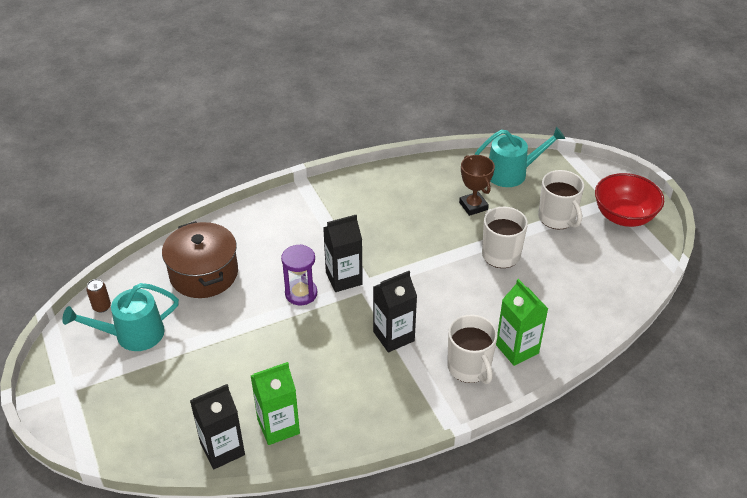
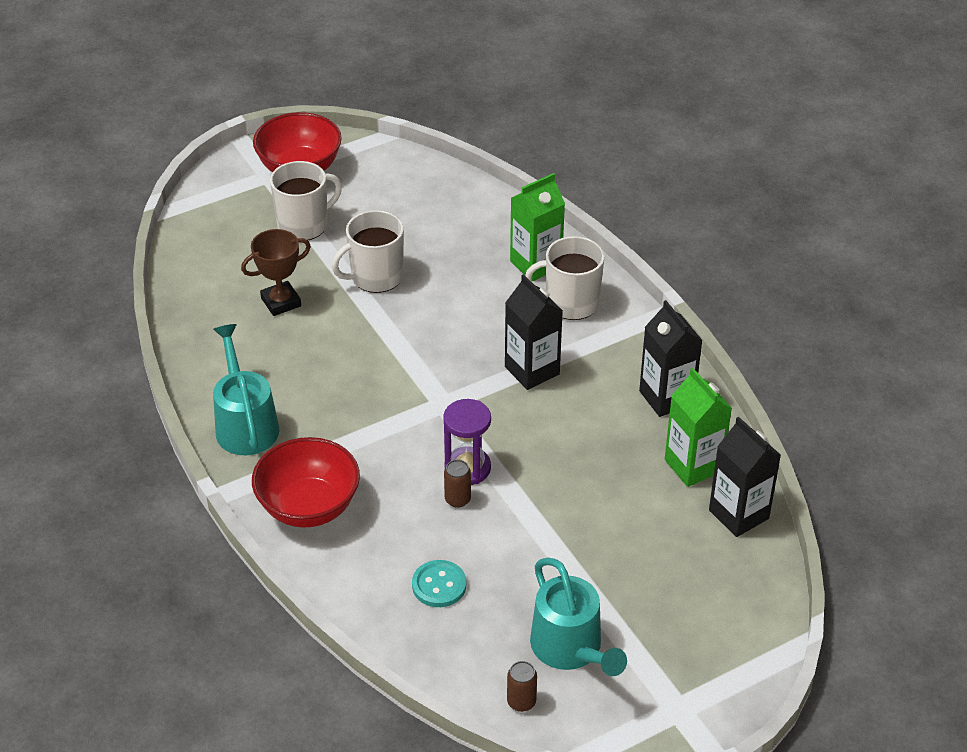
camera: 95 degrees left, 0 degrees up
(204, 274) = (439, 585): brown pot -> turquoise button
(274, 287) = (457, 499): none -> brown can
(283, 217) = (309, 507): none -> red bowl
(344, 278) = (434, 426): black carton -> black carton (666, 397)
(469, 367) = (570, 303): white mug -> white mug turned 150 degrees counterclockwise
(512, 173) = (209, 264): turquoise watering can -> turquoise watering can (245, 424)

